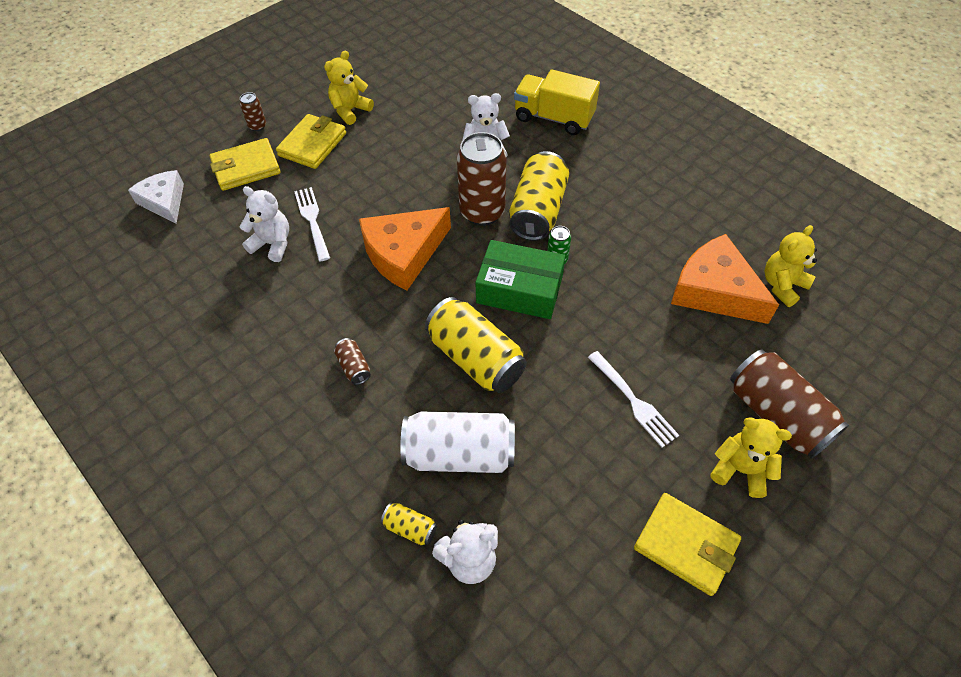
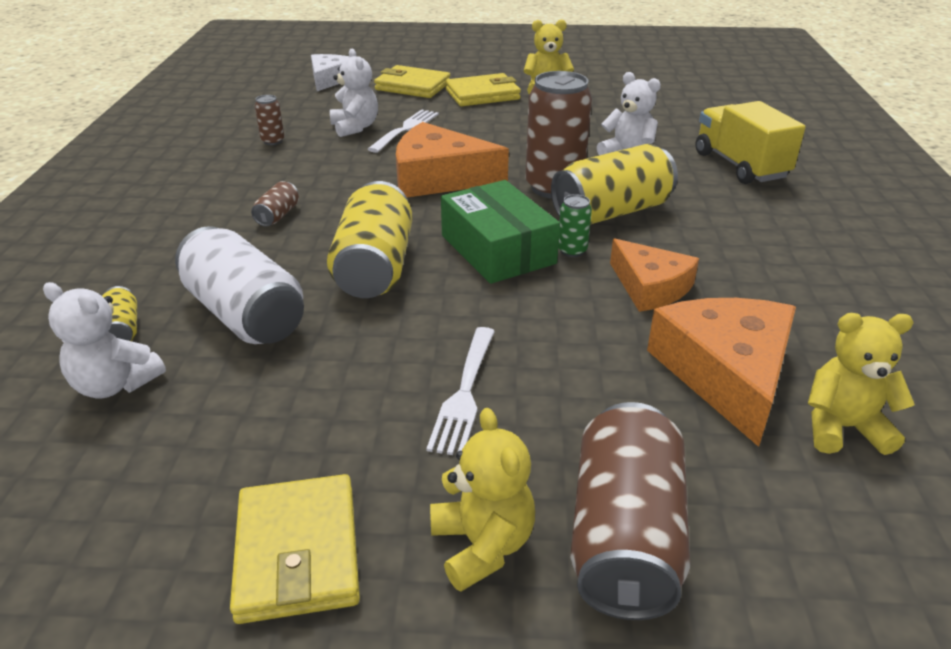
camera: 45 degrees right, 20 degrees down
(257, 126) = (460, 71): brown can -> brown can (273, 141)
(623, 257) = (650, 287): none -> orange cheese

